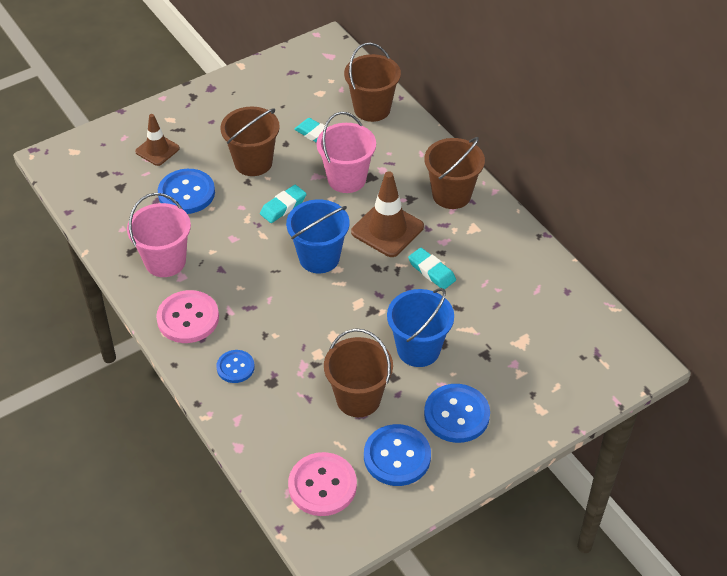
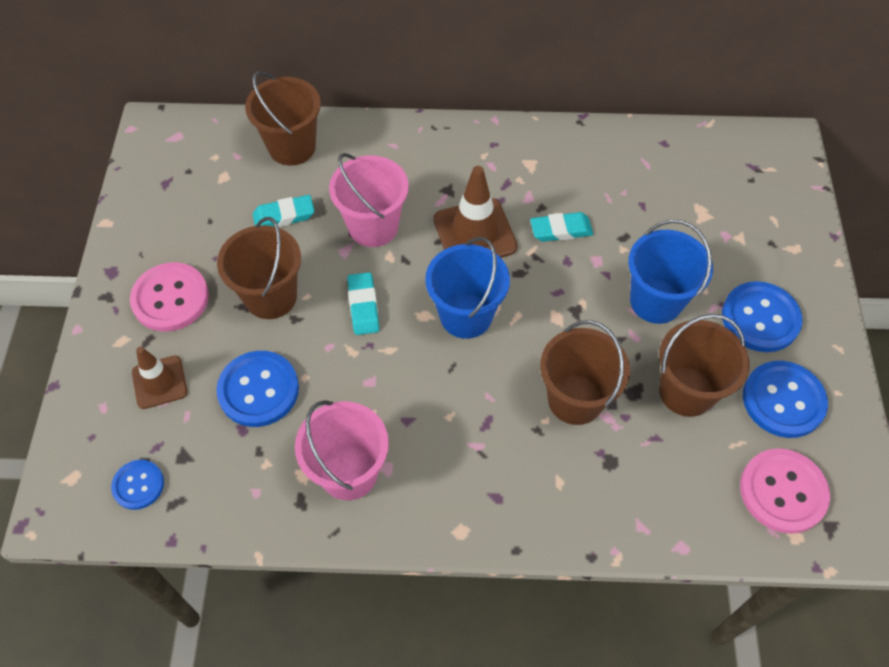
camera: 55 degrees left, 10 degrees up
(188, 318) = (456, 496): pink button -> pink button (170, 298)
(235, 367) = (565, 486): blue button -> blue button (138, 485)
(451, 195) = (471, 154): brown bucket -> brown bucket (575, 399)

